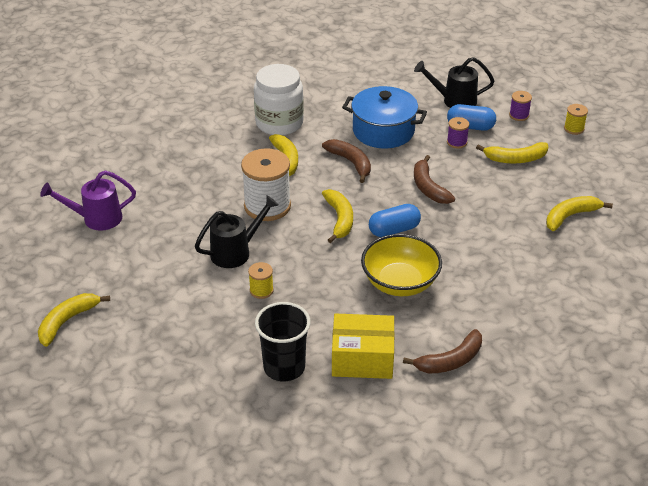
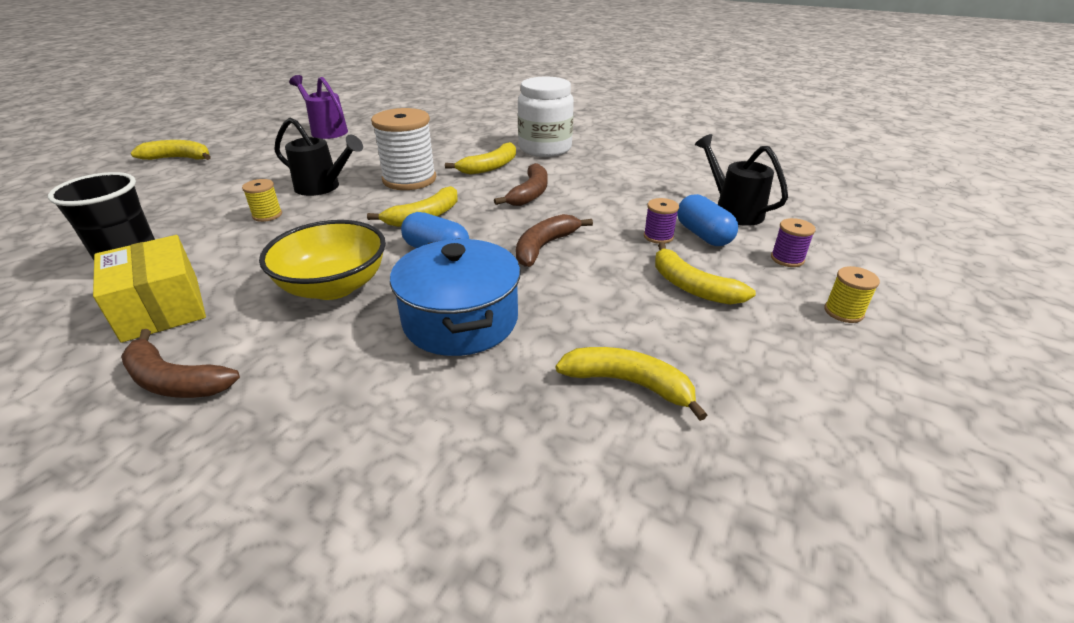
camera: 55 degrees right, 5 degrees down
(383, 131) = (609, 192): blue pot -> blue pot (460, 320)

